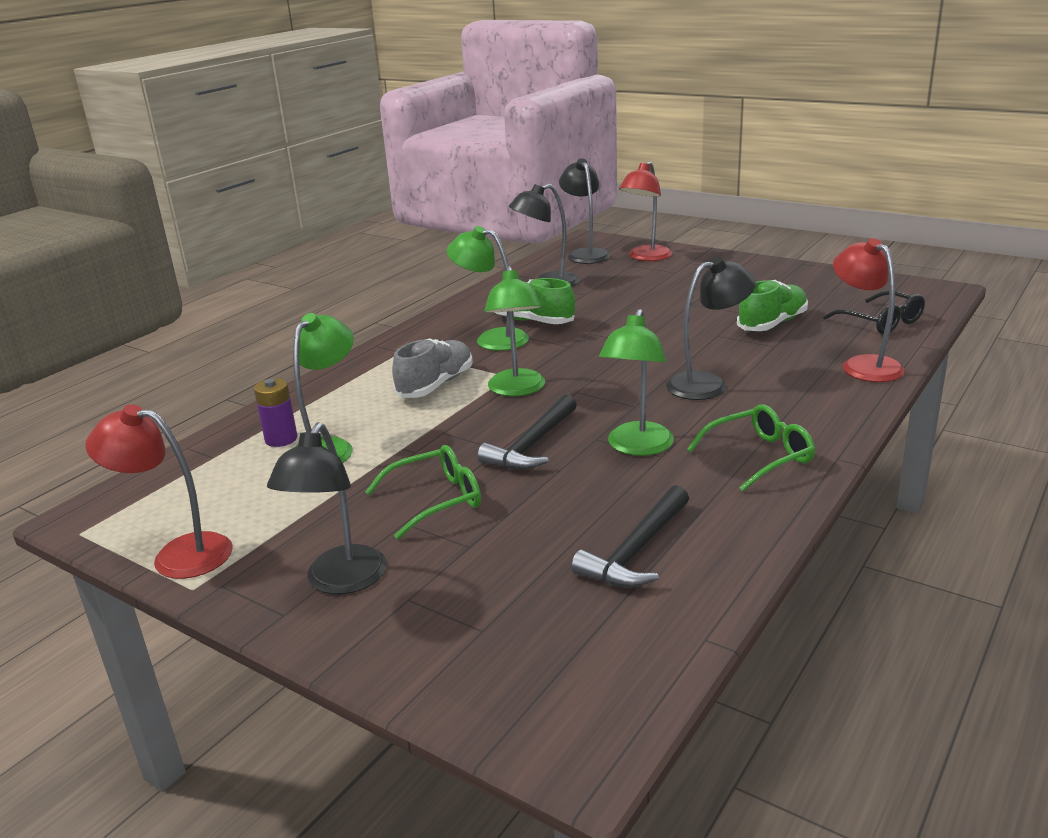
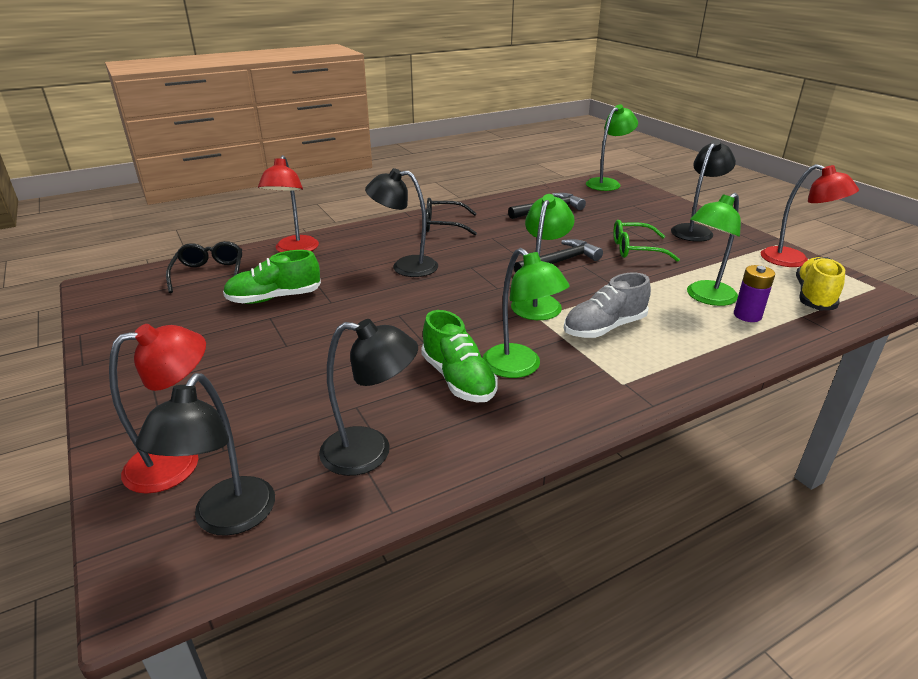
camera: 155 degrees left, 5 degrees up
(183, 490) = (814, 296): none -> yellow shoe
(637, 447) = (499, 244): green lamp -> green lamp (607, 183)
(759, 456) = (443, 225): green glasses -> black glasses

